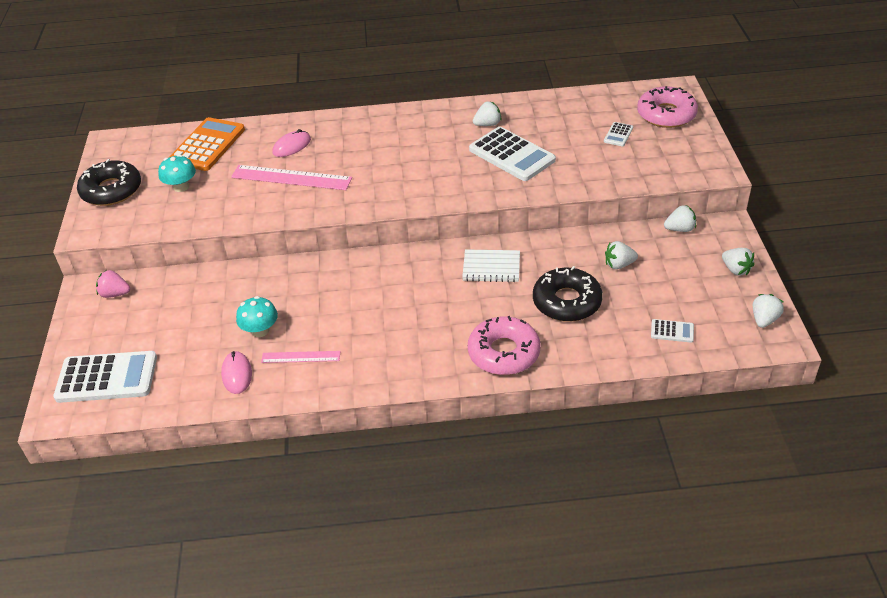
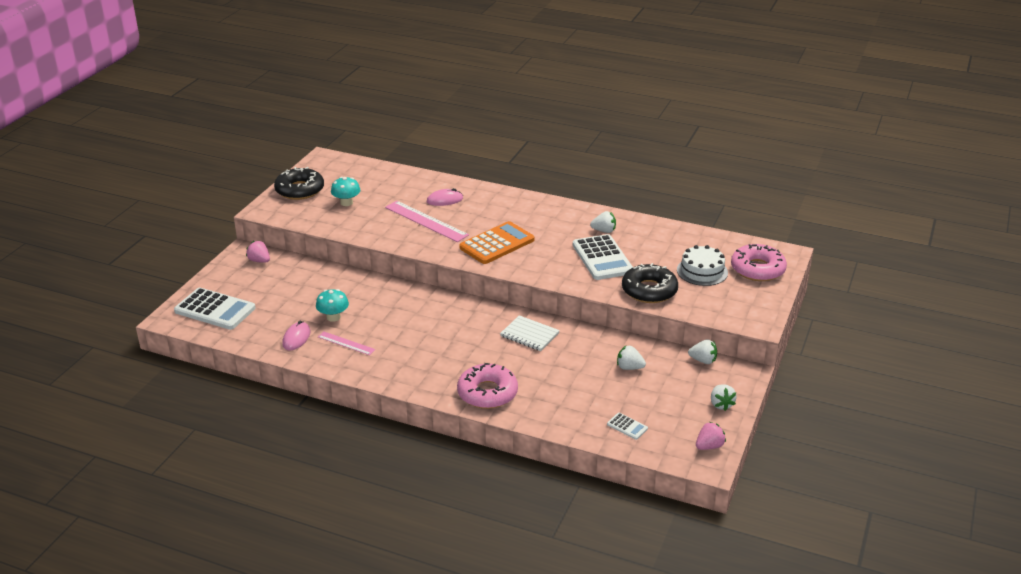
camera: 25 degrees right, 10 degrees down
(208, 145) = (387, 181): orange calculator -> orange calculator (497, 244)
(567, 302) = (565, 377): black donut -> black donut (649, 290)
(618, 135) = (702, 271): white calculator -> white cake
(764, 319) = (709, 446): white strawberry -> pink strawberry

